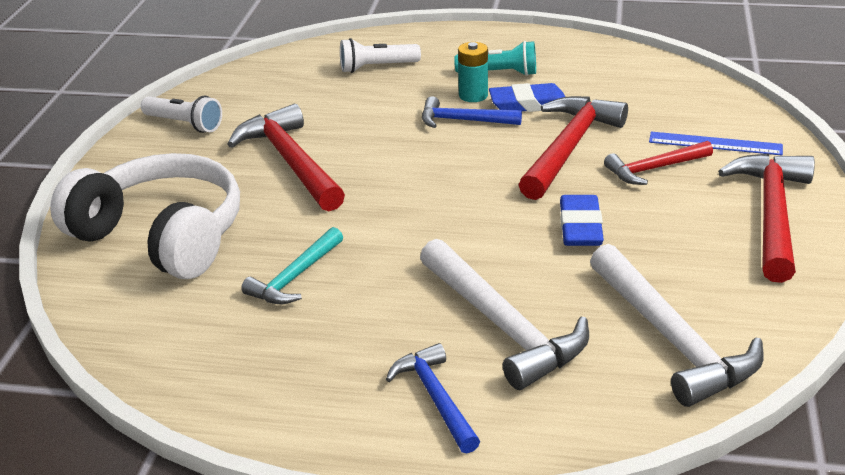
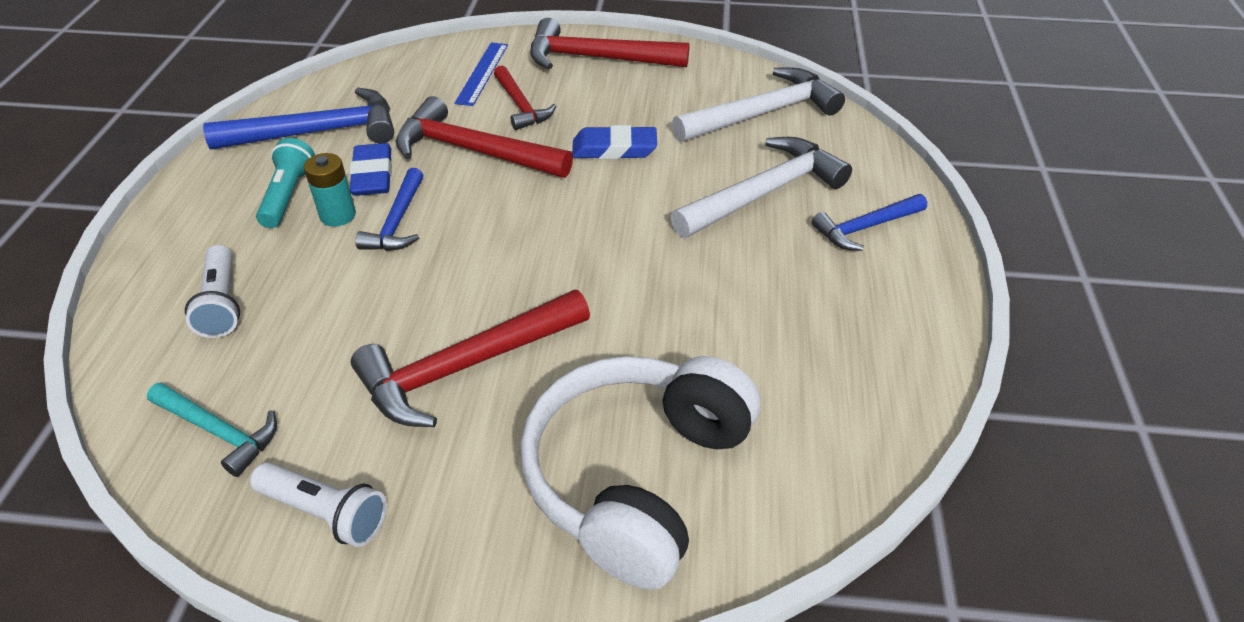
camera: 95 degrees left, 10 degrees up
(185, 124) = (326, 513): white flashlight -> white flashlight turned 90 degrees clockwise
(295, 277) = (711, 334): turquoise hammer -> turquoise hammer (219, 431)
(591, 74) = (318, 132): none -> blue hammer

